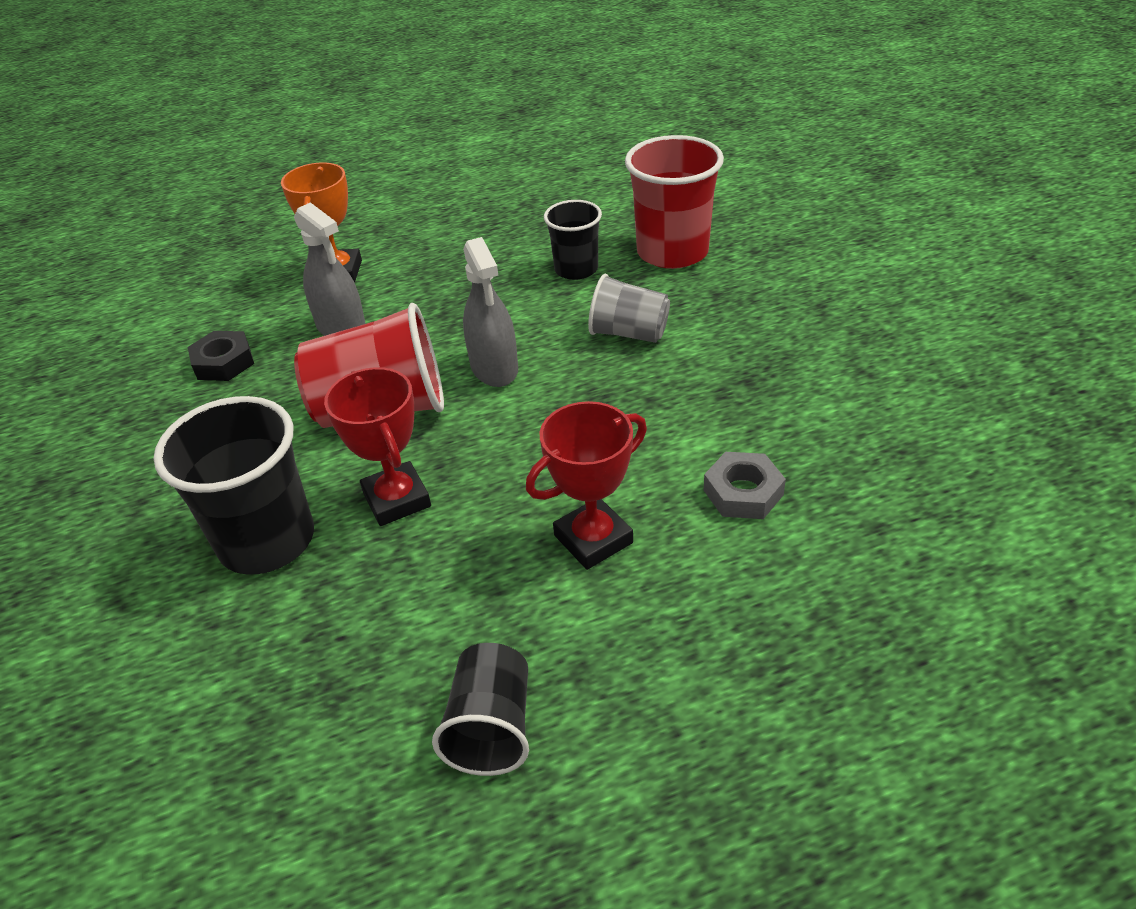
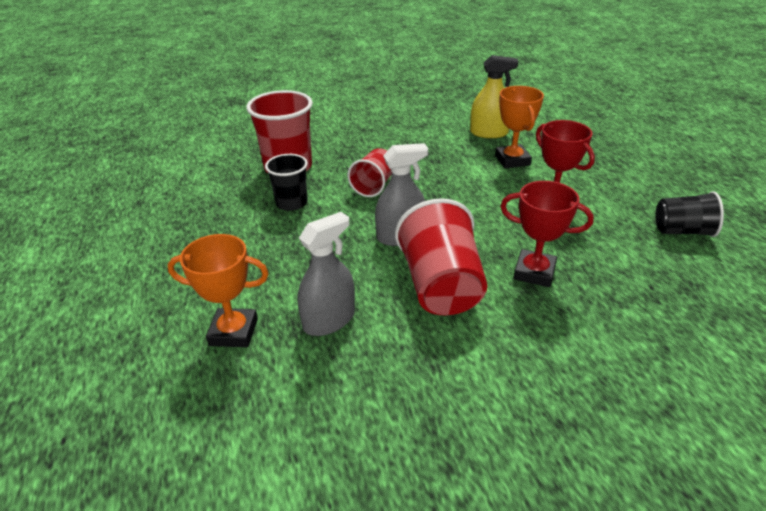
camera: 90 degrees left, 5 degrees down
(223, 362) = (364, 399): black nut -> none
(267, 540) = (584, 331): black cup -> none
(397, 499) = (534, 272): red trophy -> red trophy turned 45 degrees clockwise
(629, 333) = (374, 185): grey cup -> red cup
(743, 492) = (512, 160): grey nut -> orange trophy
(857, 462) = (489, 133): none -> yellow spray bottle

